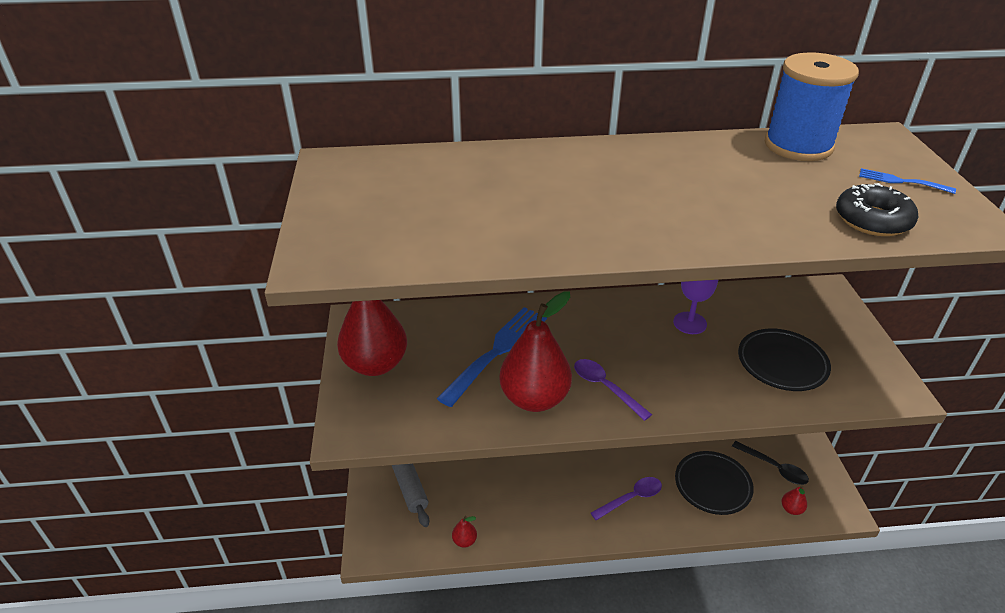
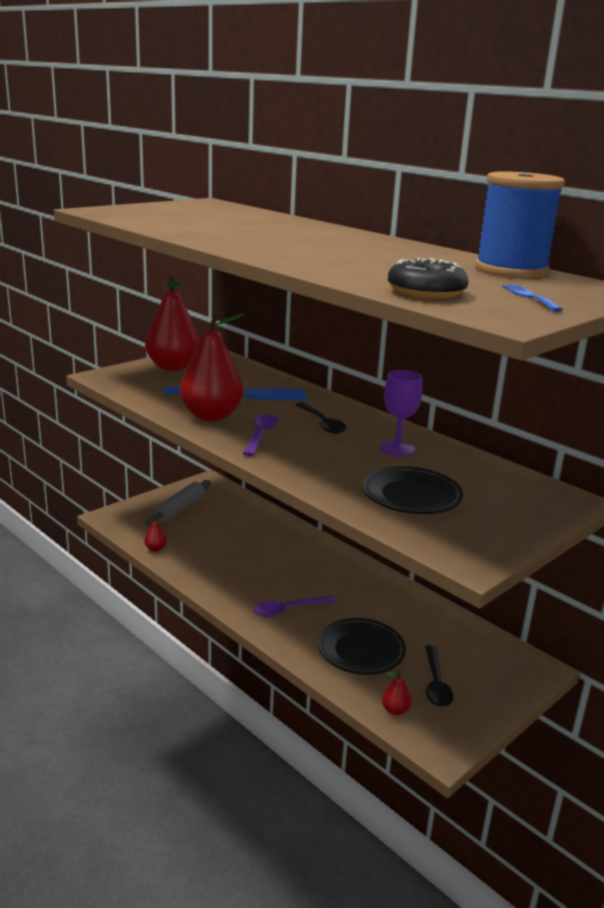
camera: 50 degrees right, 15 degrees down
(608, 337) = (322, 423): none -> black spoon
(631, 498) = (288, 610): purple spoon -> purple spoon turned 135 degrees clockwise

